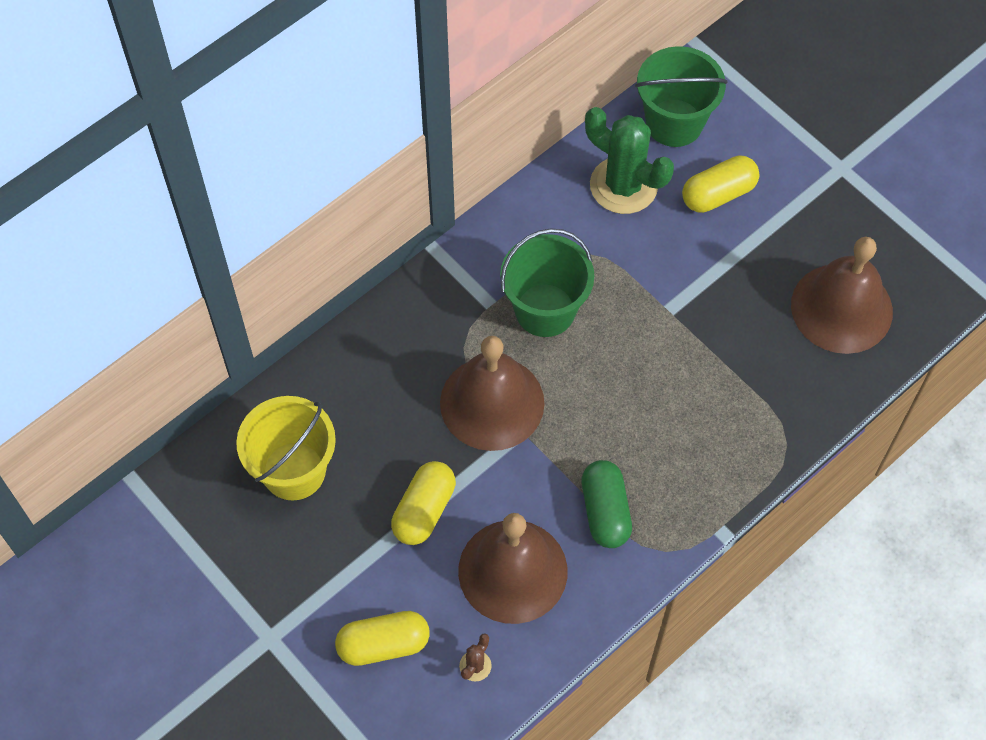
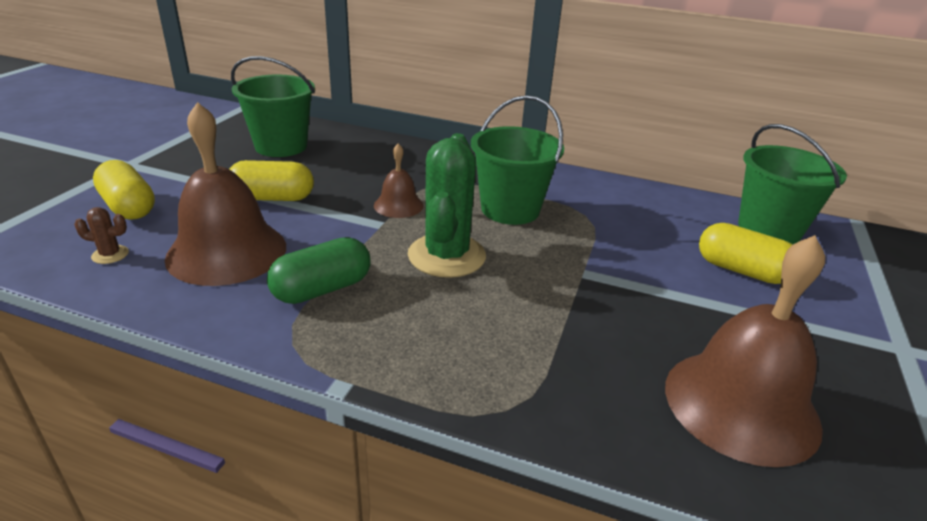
camera: 60 degrees right, 30 degrees down
(294, 471) = (281, 146): yellow bucket -> green bucket
(492, 402) = (398, 205): brown bell -> brown bell, size x0.50
(623, 185) = (673, 219): green cactus -> green cactus (446, 256)

